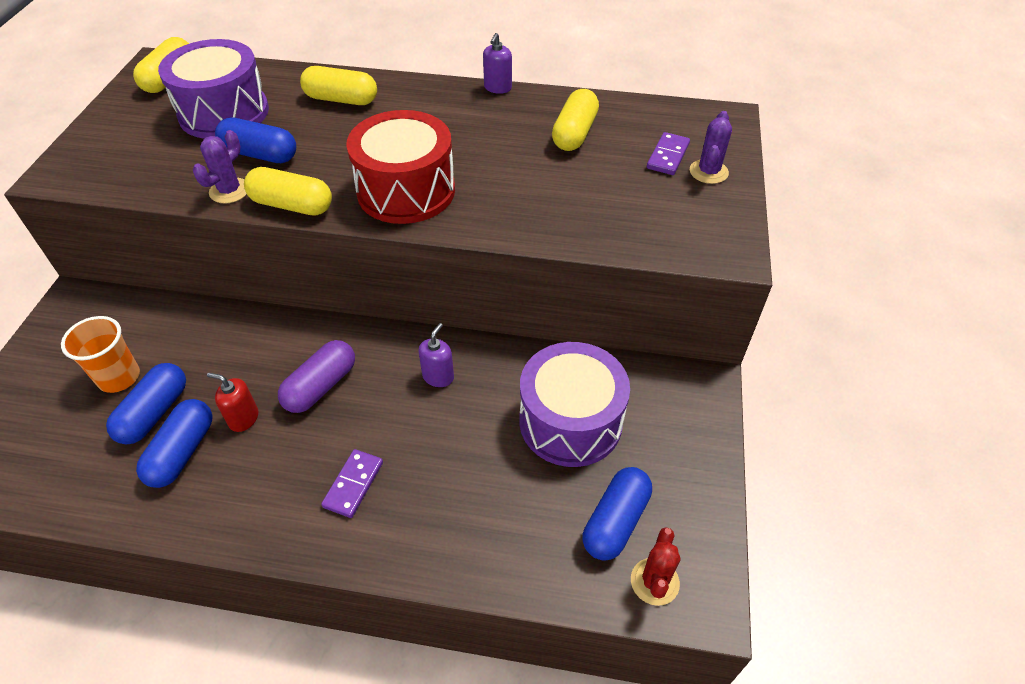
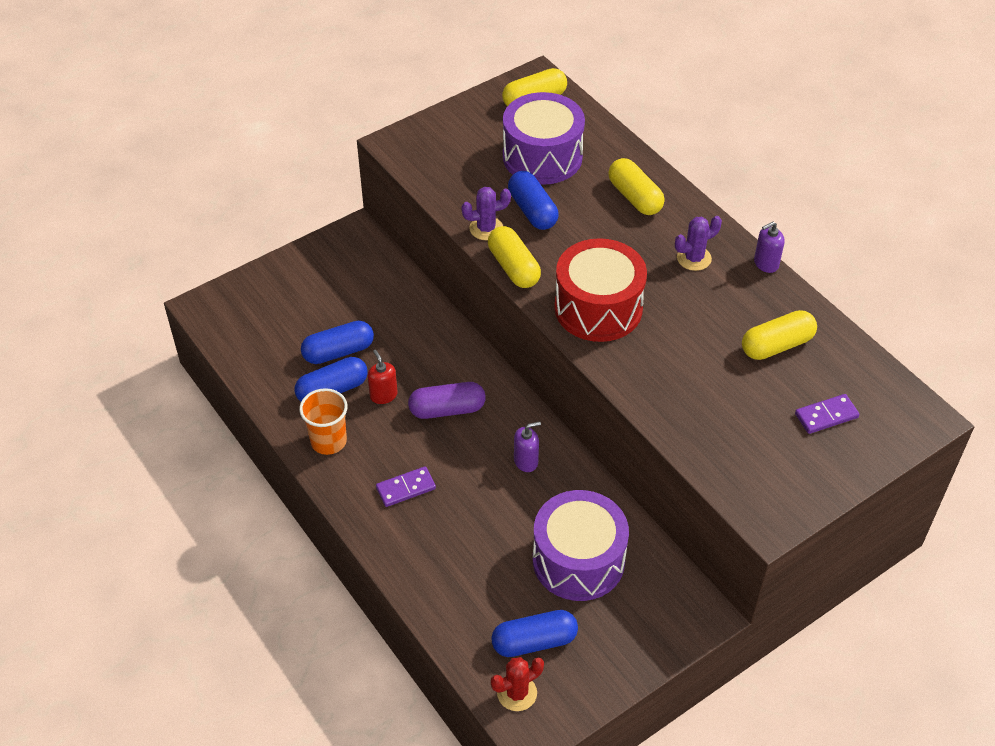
camera: 45 degrees right, 0 degrees up
(119, 377) = (339, 311): orange cup -> orange cup (328, 441)
(708, 172) = (841, 451): purple cactus -> purple cactus (694, 258)

